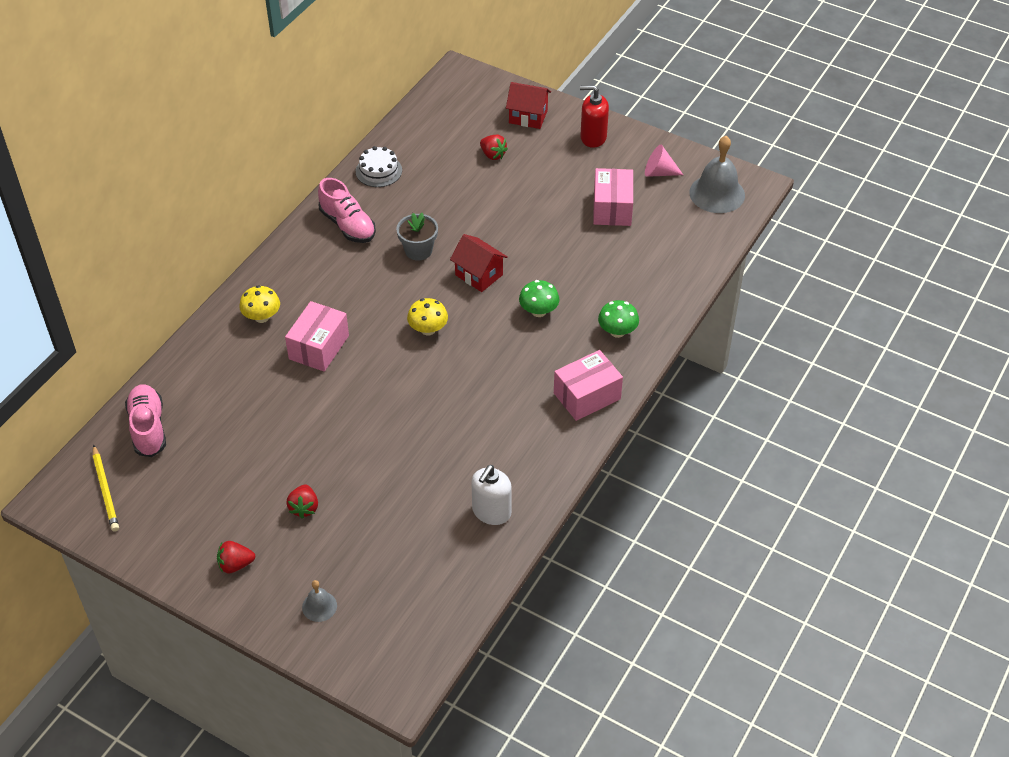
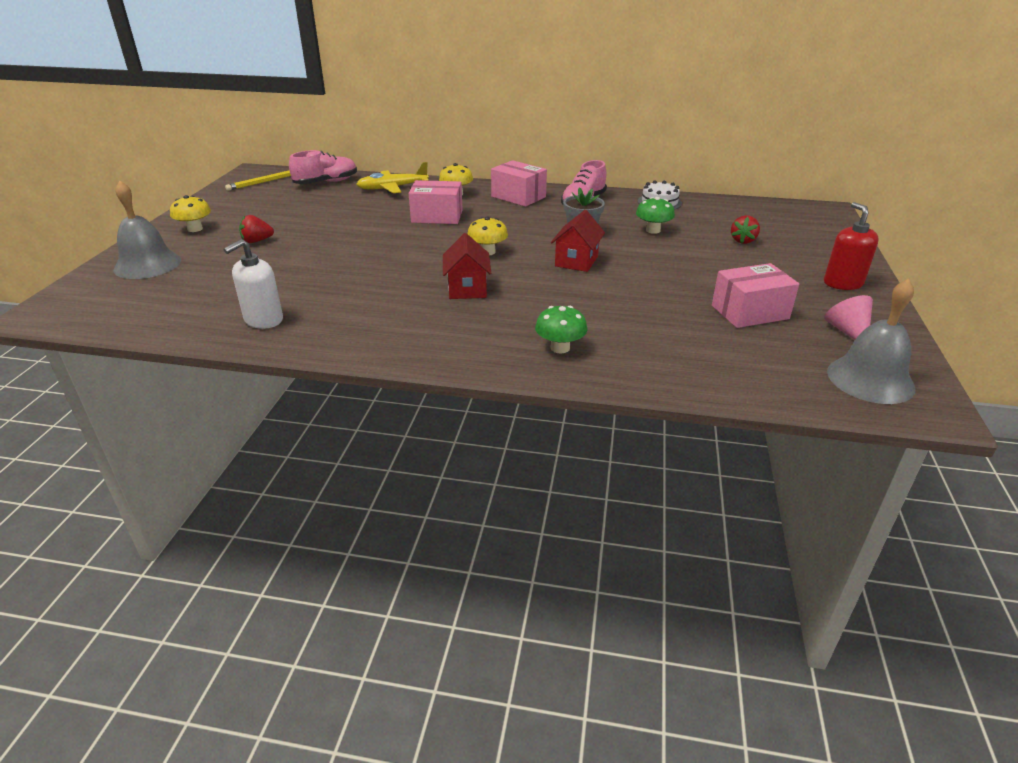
camera: 70 degrees right, 15 degrees down
(207, 368) = (393, 188): none -> yellow plane
(235, 564) = (195, 229): red strawberry -> yellow mushroom
(319, 606) = (147, 264): grey bell -> grey bell, size x1.99
(491, 512) = (263, 320): white soap dispenser -> white soap dispenser turned 60 degrees counterclockwise
(528, 117) = (819, 247): red house -> red house (467, 289)
(538, 311) = (553, 298): green mushroom -> green mushroom (653, 230)
(587, 396) = (447, 345): pink box -> pink box (518, 197)

